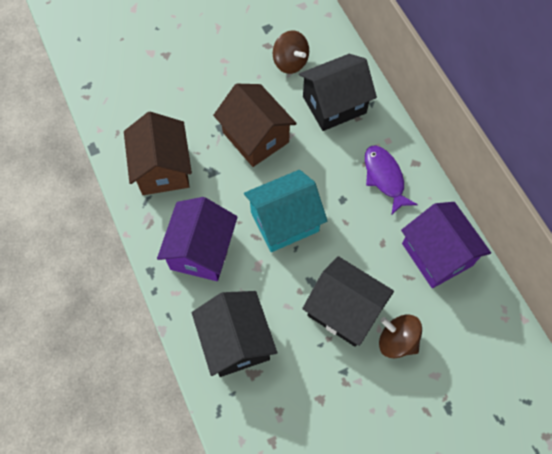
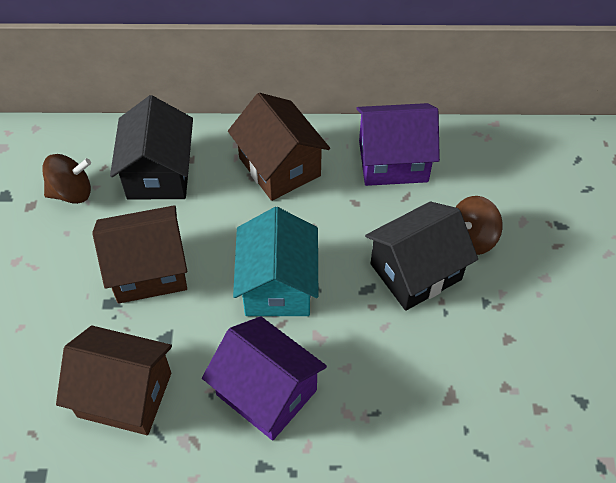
camera: 65 degrees left, 10 degrees down
(236, 341) = (403, 399): black house -> none
(384, 177) = (279, 167): purple fish -> brown house

